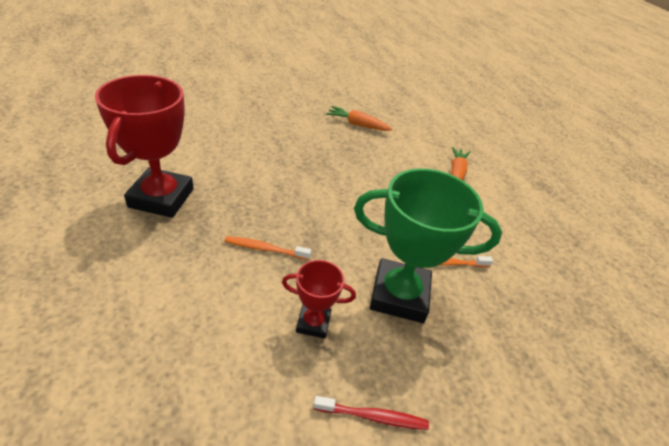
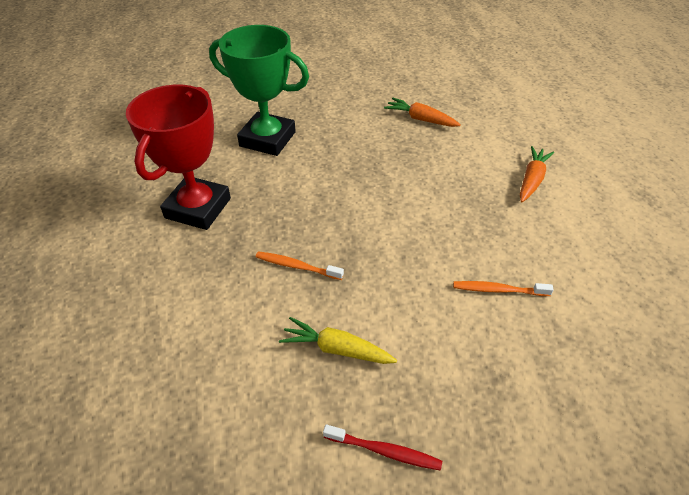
camera: 15 degrees right, 5 degrees up
(313, 323) = (336, 349): red trophy -> yellow carrot
(399, 295) = (435, 324): green trophy -> green trophy (267, 139)

